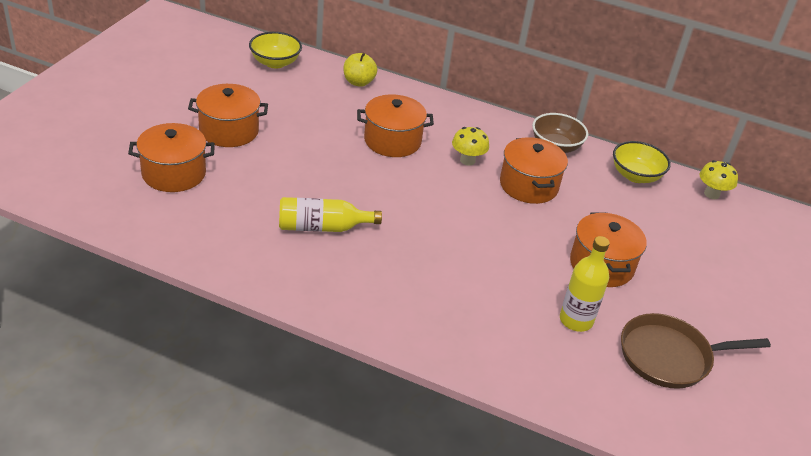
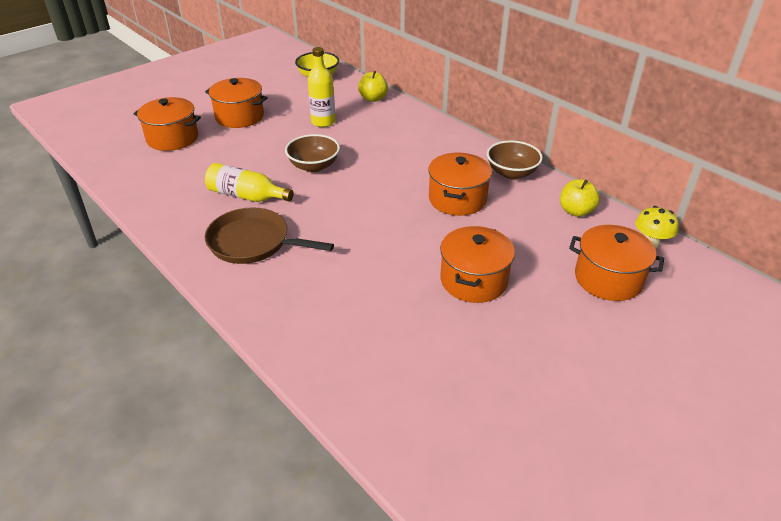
camera: 30 degrees right, 0 degrees up
(363, 177) = (314, 166): none -> brown bowl
(392, 141) = (363, 144): orange pot -> orange pot (608, 279)
(467, 160) = (416, 169): yellow mushroom -> none
(576, 320) = (406, 322): yellow bottle -> yellow bottle (323, 122)
(635, 176) = (576, 211): yellow bowl -> yellow apple
(669, 356) = (477, 382): brown pan -> brown pan (253, 242)

